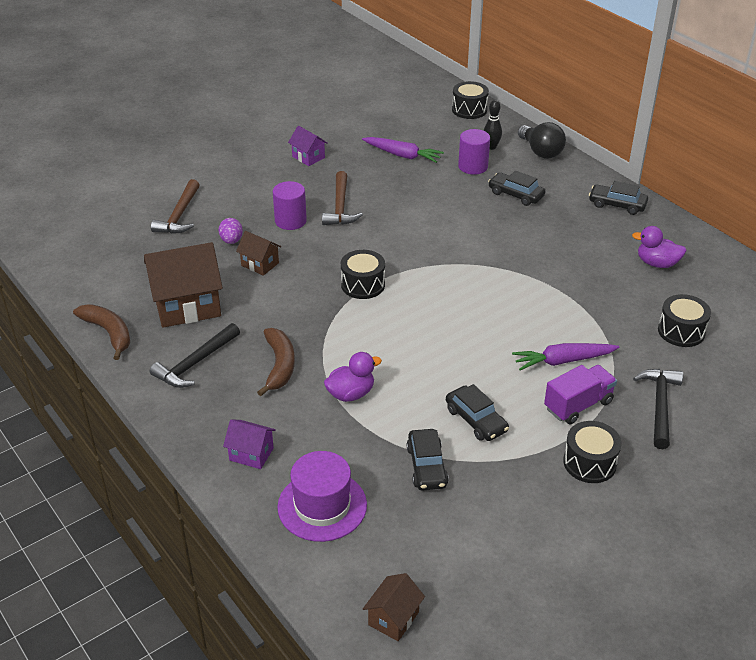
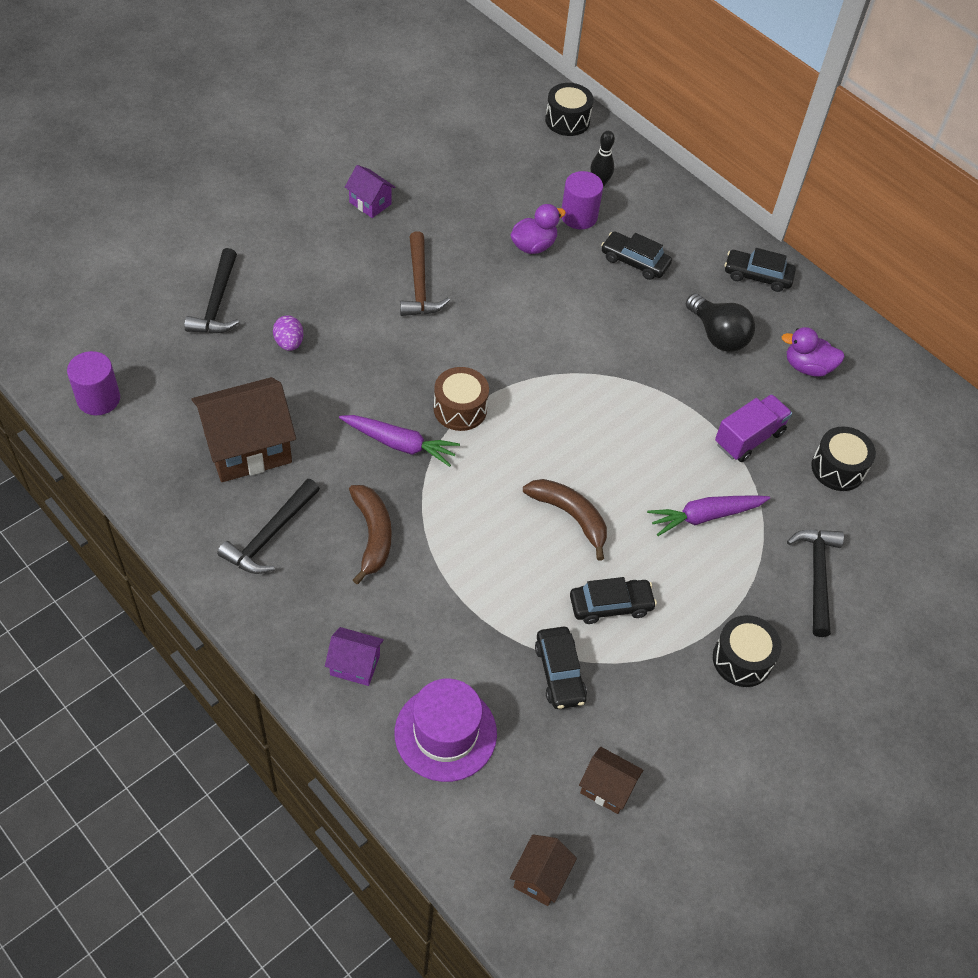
camera: 10 degrees left, 15 degrees up
(108, 333) = (156, 493): brown banana -> brown banana (570, 516)
(179, 215) = (217, 303): brown hammer -> black hammer
(260, 264) = (329, 380): brown house -> brown house (607, 788)
(290, 221) = (359, 309): purple cylinder -> purple cylinder (98, 399)
(351, 394) = (462, 573): purple duck -> purple duck (533, 246)
(363, 285) = (460, 409): black drum -> brown drum
(402, 155) = (489, 198): purple carrot -> purple carrot (399, 444)
(476, 420) = (610, 605): black car -> black car turned 60 degrees counterclockwise
(540, 152) = (661, 191): black light bulb -> black light bulb (718, 335)
(578, 405) = (725, 579): purple truck -> purple truck (749, 438)

